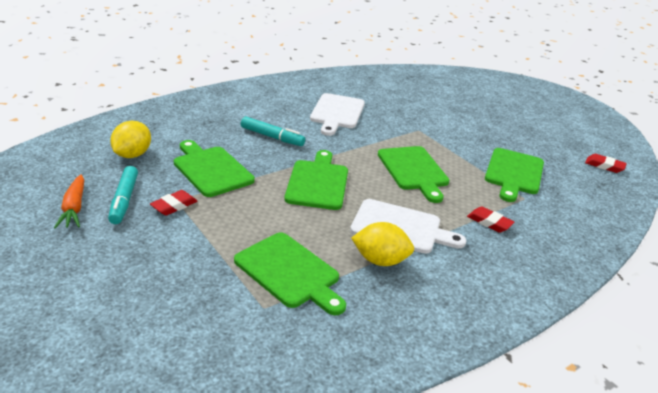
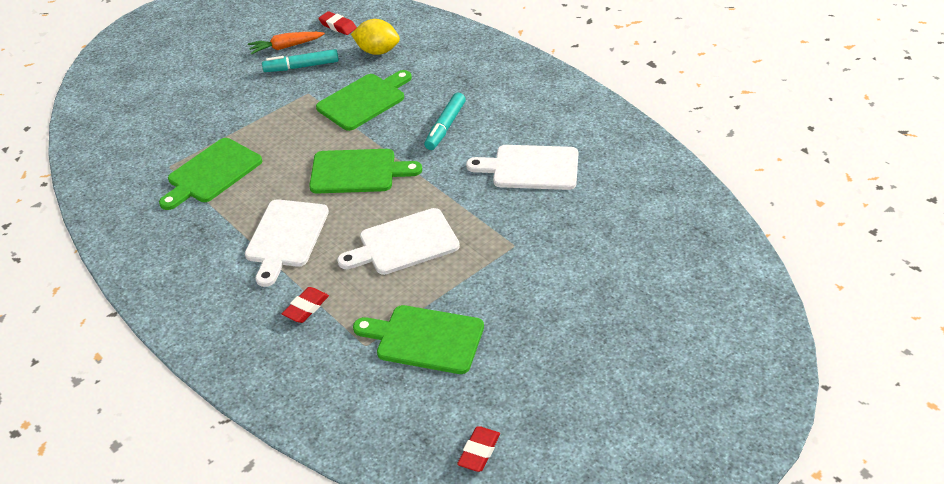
camera: 90 degrees right, 10 degrees up
(174, 206) = (298, 94): red eraser -> red eraser (338, 26)
(380, 260) = (231, 226): yellow lemon -> none
(414, 170) = (404, 243): green cutting board -> white cutting board

